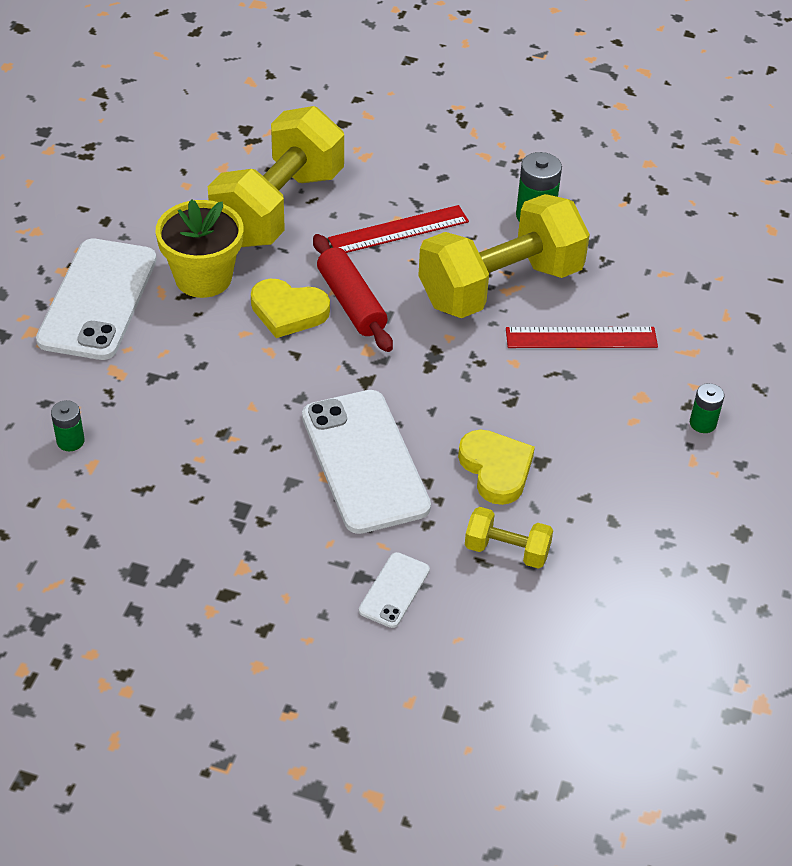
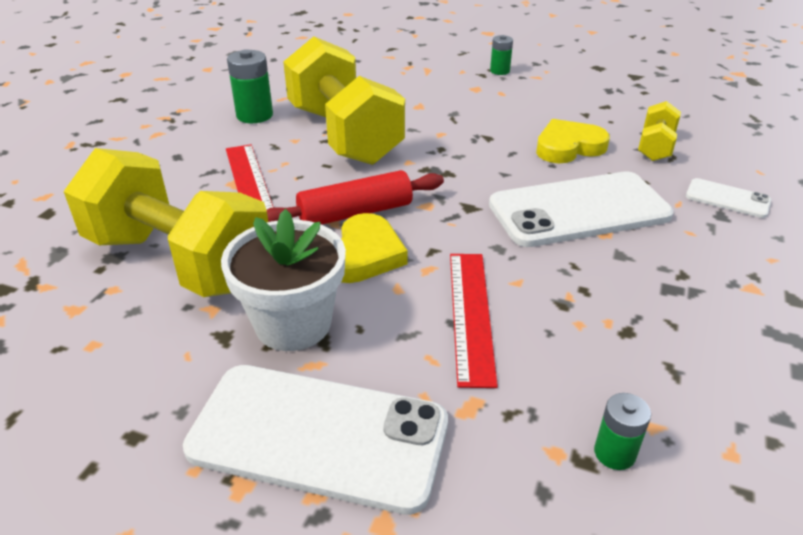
camera: 85 degrees left, 10 degrees down
(203, 278) = (293, 324): yellow flower pot -> white flower pot
(581, 338) = (411, 105): red ruler -> red ruler (470, 314)

